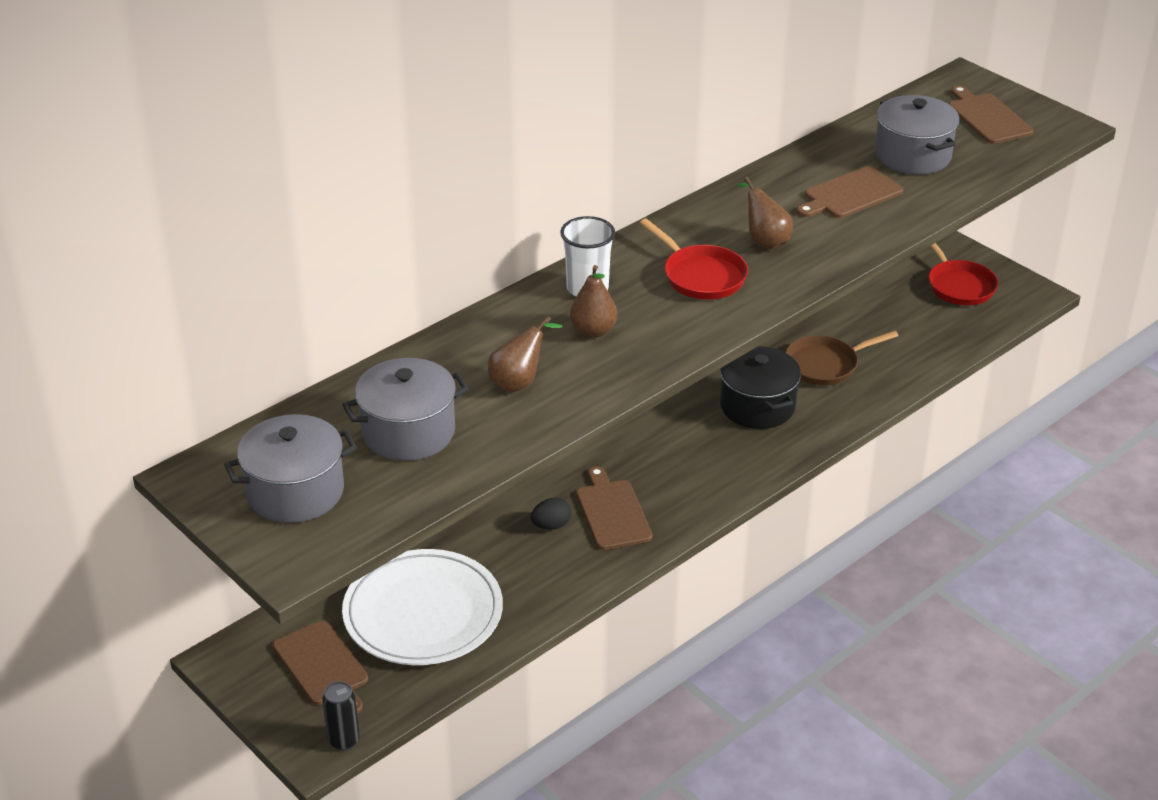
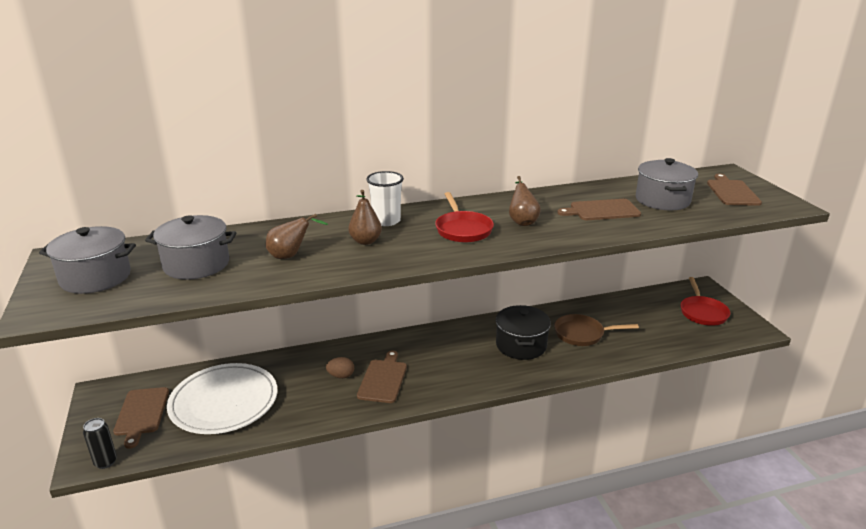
camera: 25 degrees right, 10 degrees down
(551, 525) = (341, 376): black egg -> brown egg

